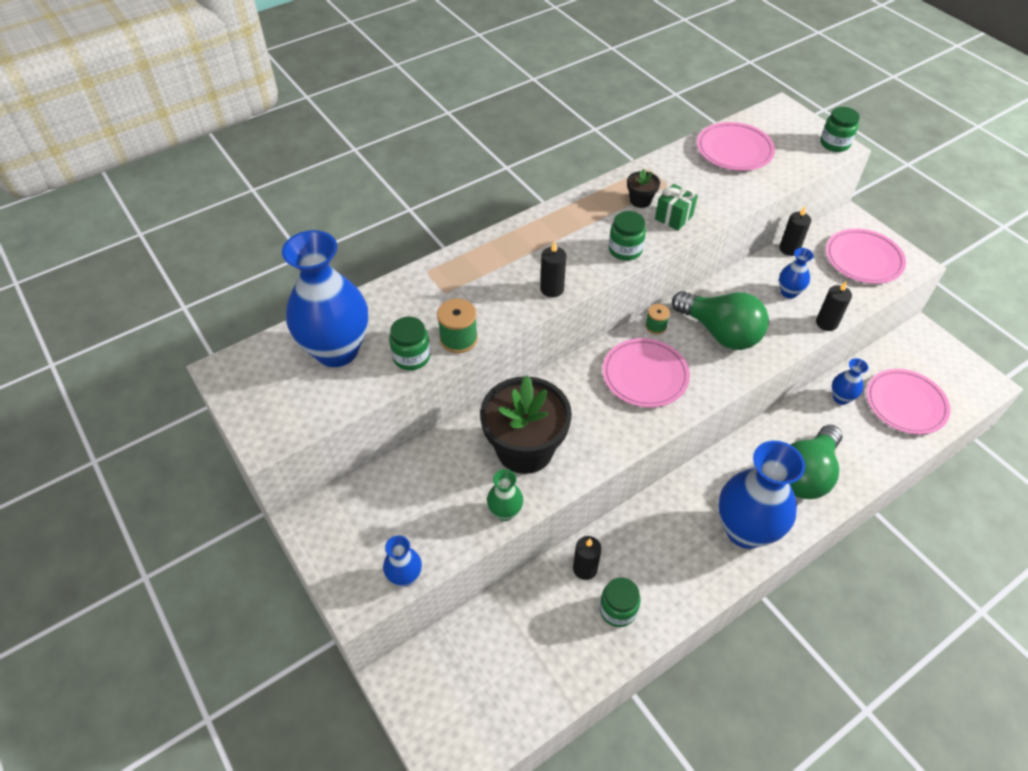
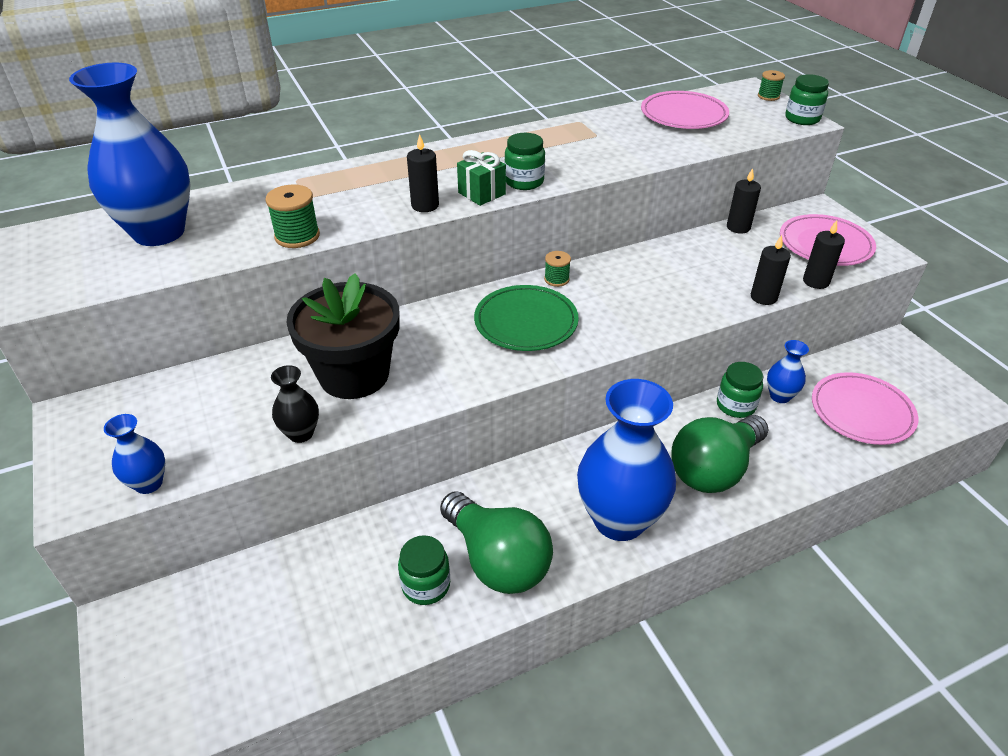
camera: 10 degrees right, 10 degrees down
(411, 357) = (236, 246): green jar -> green jar (735, 405)
(505, 512) = (301, 433): green vase -> black vase
(585, 568) = (403, 533): black candle -> black candle (816, 281)
(640, 200) = (560, 144): black flower pot -> none
(645, 375) = (526, 322): pink plate -> green plate
(673, 217) = (592, 161): green gift -> green gift (482, 193)
(720, 332) = (630, 293): green light bulb -> green light bulb (497, 560)
(789, 292) = (725, 265): blue vase -> none
(800, 117) = (768, 96): none -> green spool

